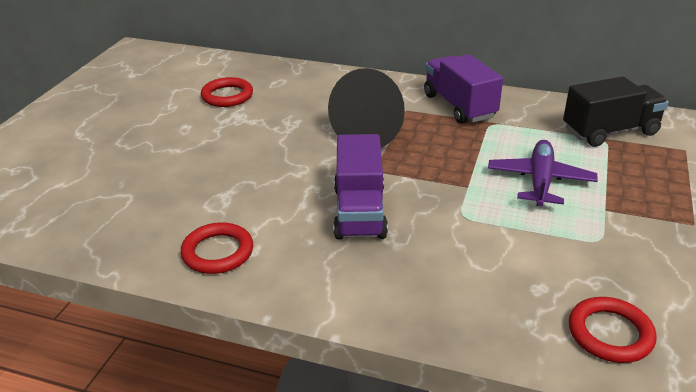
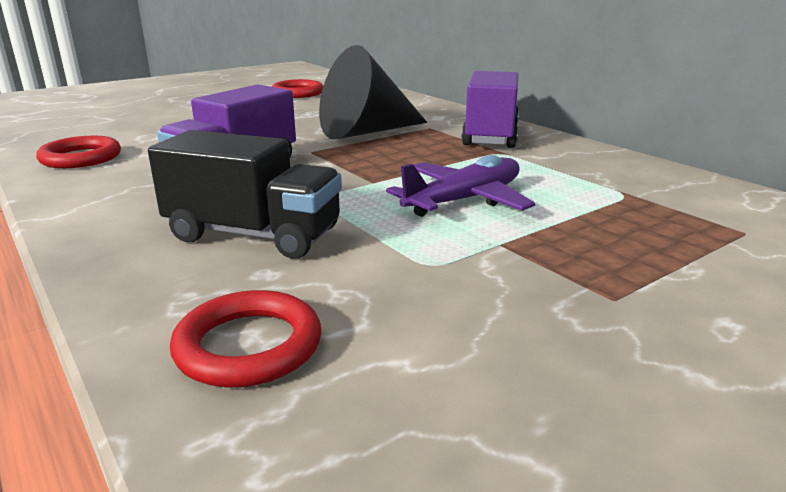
camera: 35 degrees right, 10 degrees down
(610, 131) = (648, 191): black truck -> black truck (254, 235)

